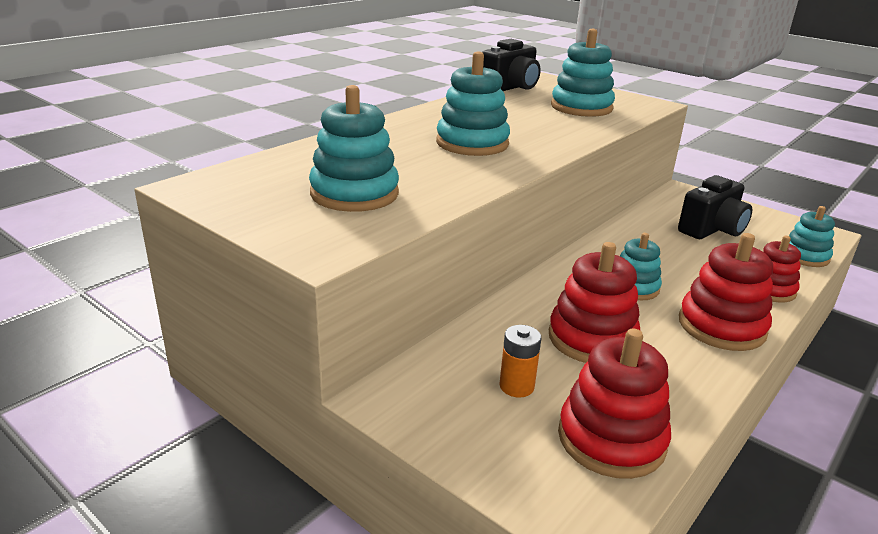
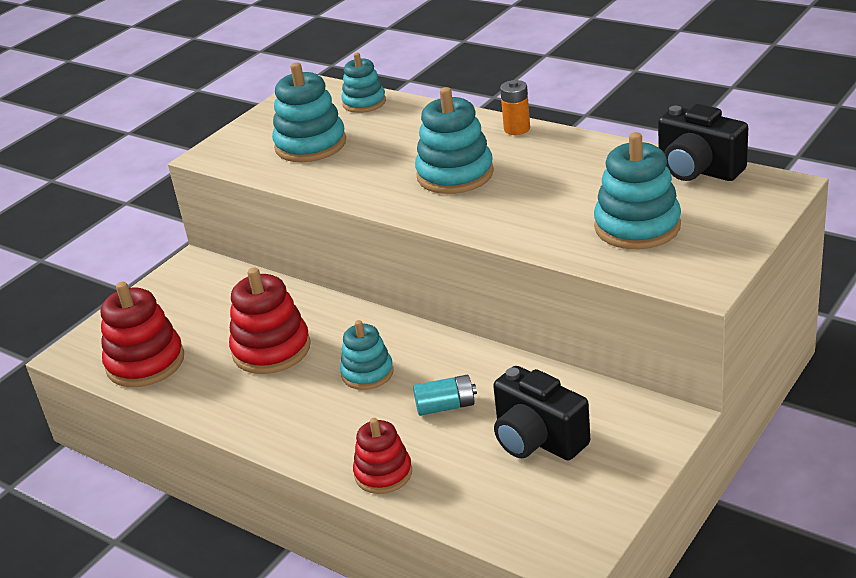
camera: 90 degrees right, 5 degrees up
(516, 386) = (205, 317): orange battery -> orange battery (517, 129)
(678, 257) = (446, 406): none -> turquoise battery
(721, 326) = (300, 429): red stacking toy -> none
(805, 256) = (482, 520): turquoise stacking toy -> turquoise stacking toy (364, 103)

